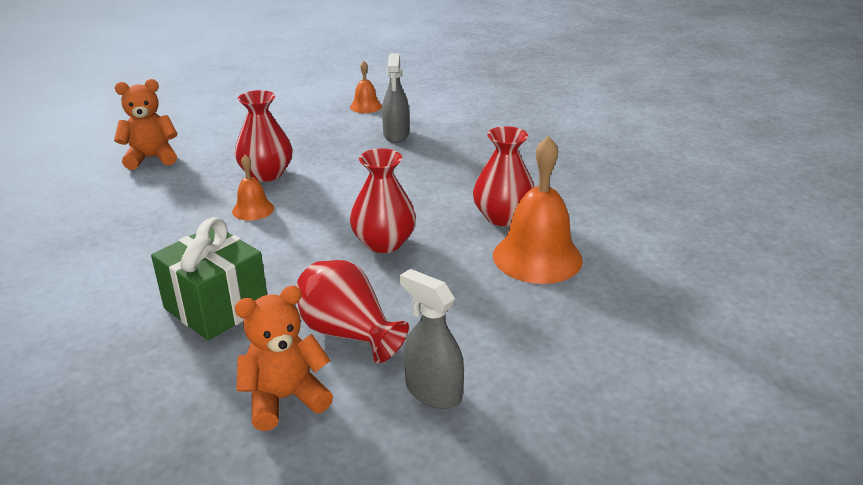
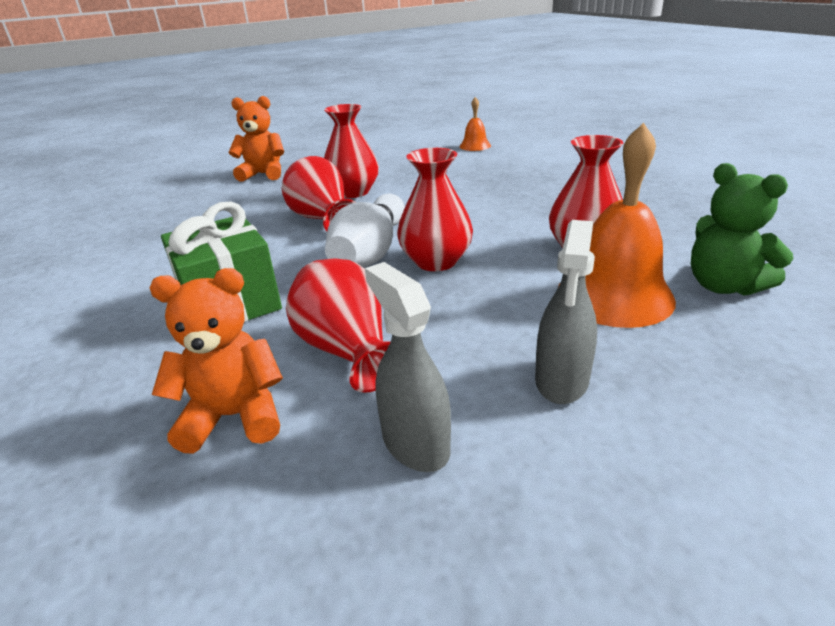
camera: 20 degrees right, 0 degrees up
(253, 209) = (323, 220): orange bell -> red vase
(320, 240) = (370, 252): none -> white bowling pin
(396, 135) = (494, 168): grey spray bottle -> grey spray bottle (561, 380)
(612, 239) = (723, 286): none -> green teddy bear

